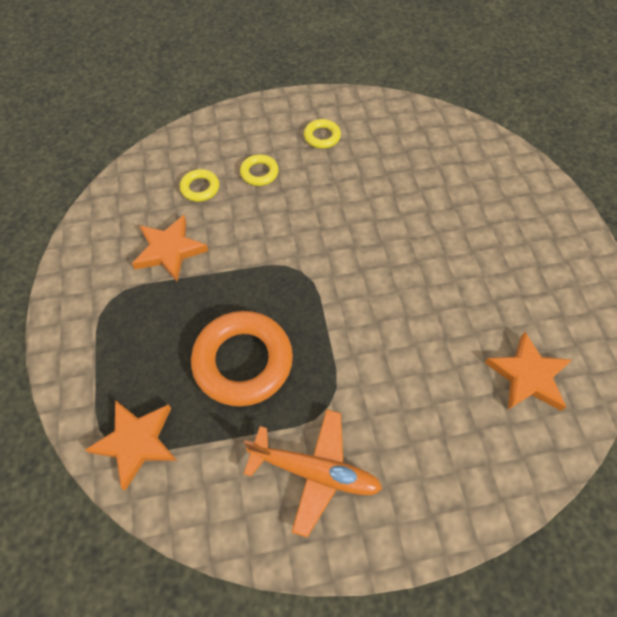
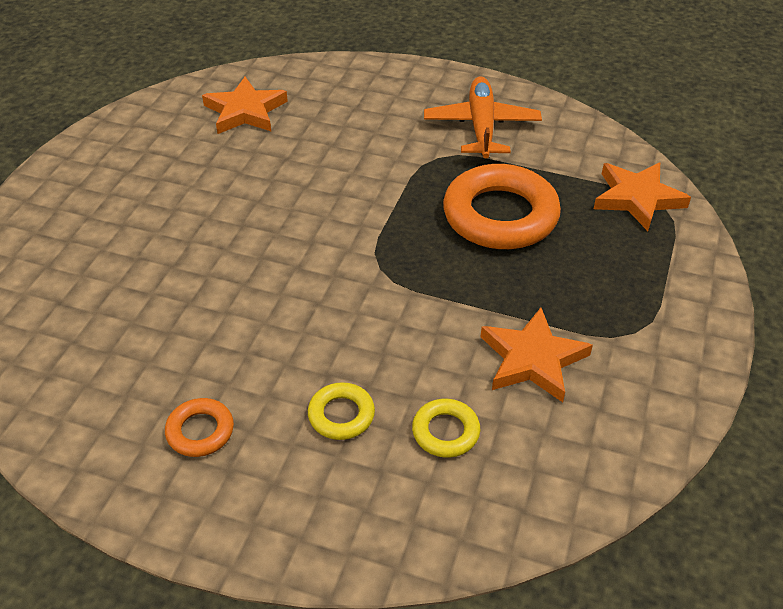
camera: 150 degrees left, 15 degrees down
(314, 471) = (481, 127): orange plane -> orange plane turned 45 degrees clockwise
(322, 137) = (200, 431): yellow ring -> orange ring

